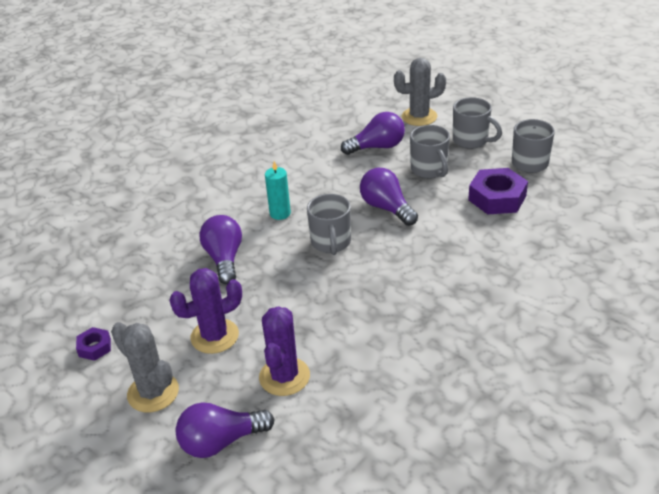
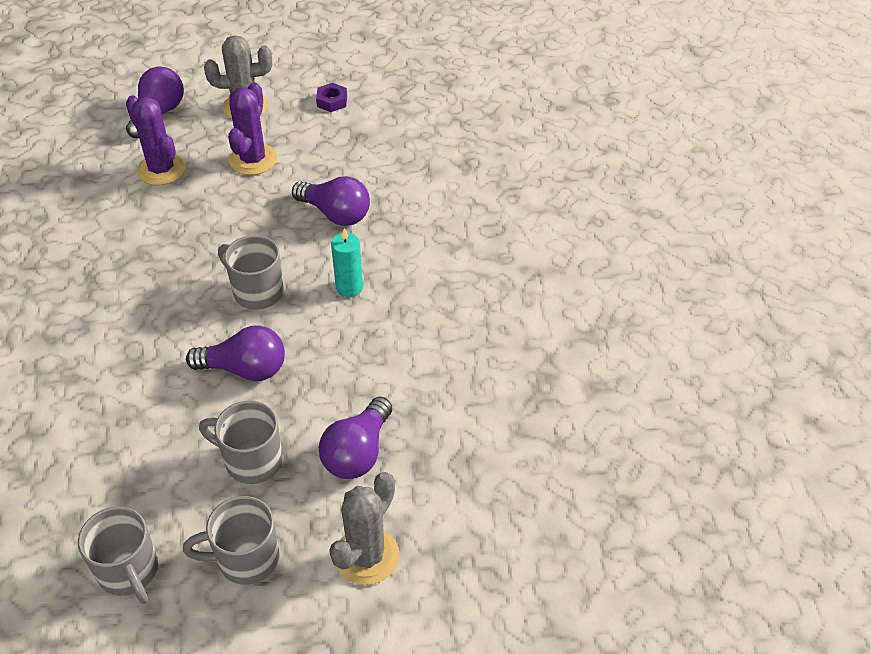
camera: 130 degrees right, 10 degrees up
(497, 198) = (128, 472): purple nut -> none

